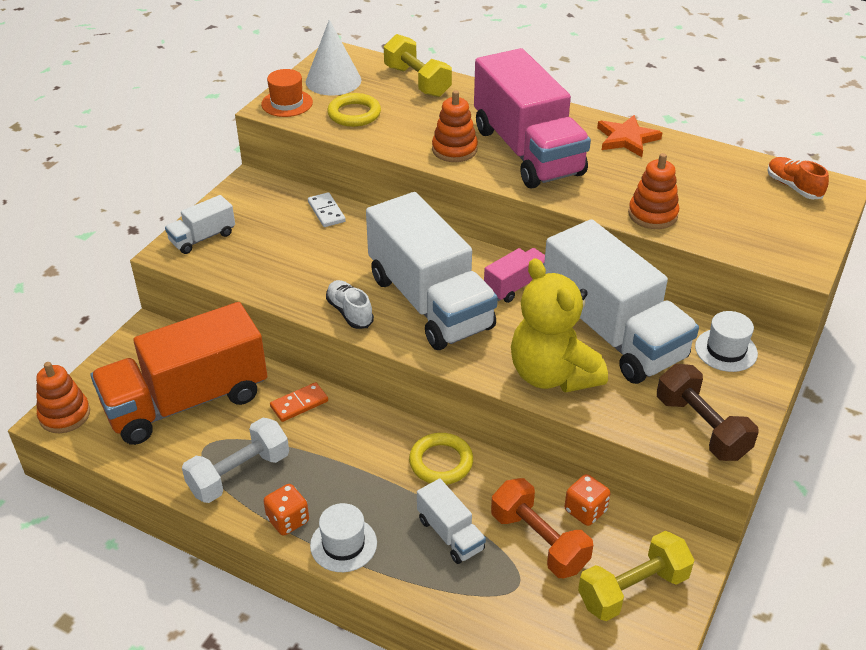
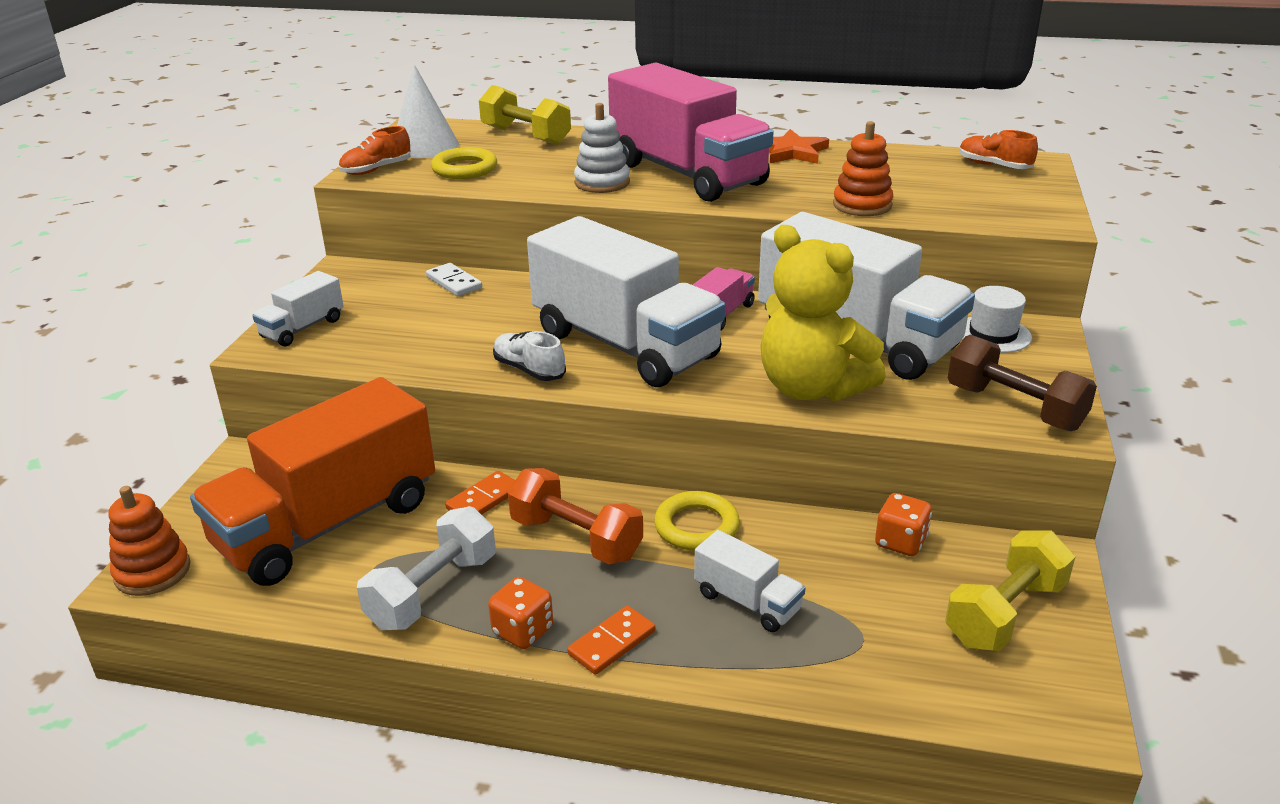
camera: 15 degrees left, 10 degrees down
(287, 103) = (376, 169): orange hat -> orange shoe
(343, 544) = (611, 643): white hat -> orange domino
(454, 150) = (602, 183): orange stacking toy -> white stacking toy
(539, 541) = (863, 586): orange dumbbell -> orange dumbbell (576, 538)

